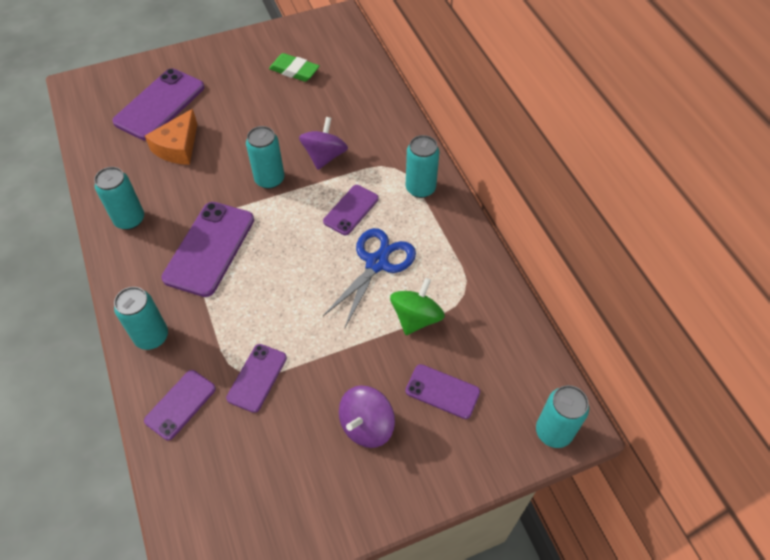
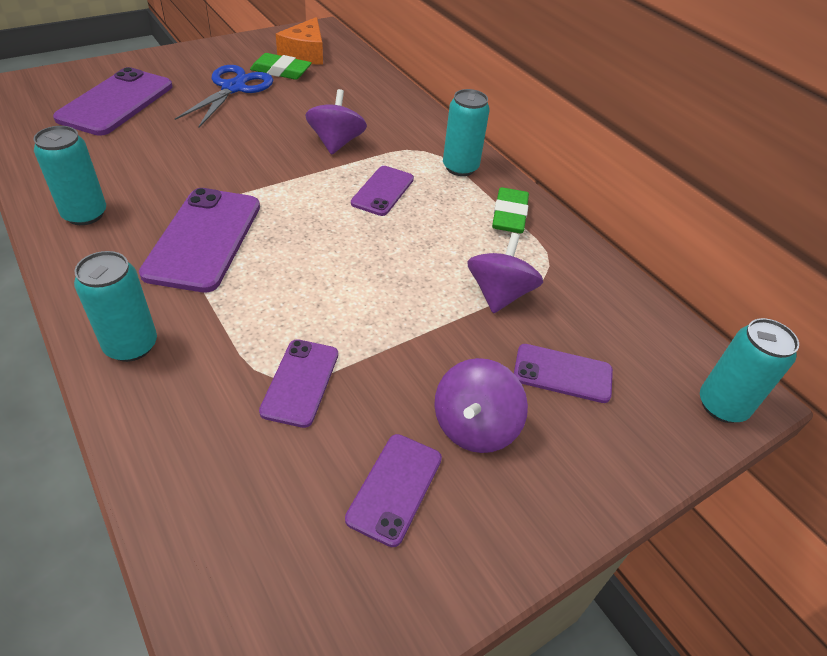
camera: 15 degrees left, 10 degrees down
(178, 147) = (145, 140): orange cheese -> orange cheese (305, 53)
(180, 404) = (187, 429): purple phone -> purple phone (394, 488)
(269, 179) = (272, 166): turquoise can -> none
(377, 263) = (431, 241): blue scissors -> blue scissors (233, 88)
(416, 318) = (499, 294): green spinning top -> purple spinning top
(447, 241) = (509, 215): none -> green eraser

